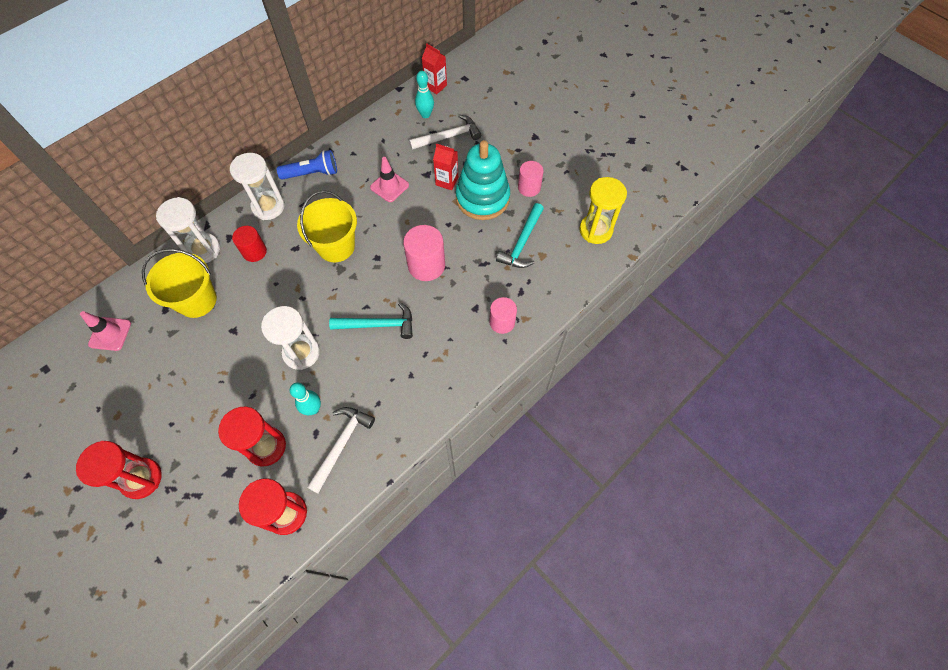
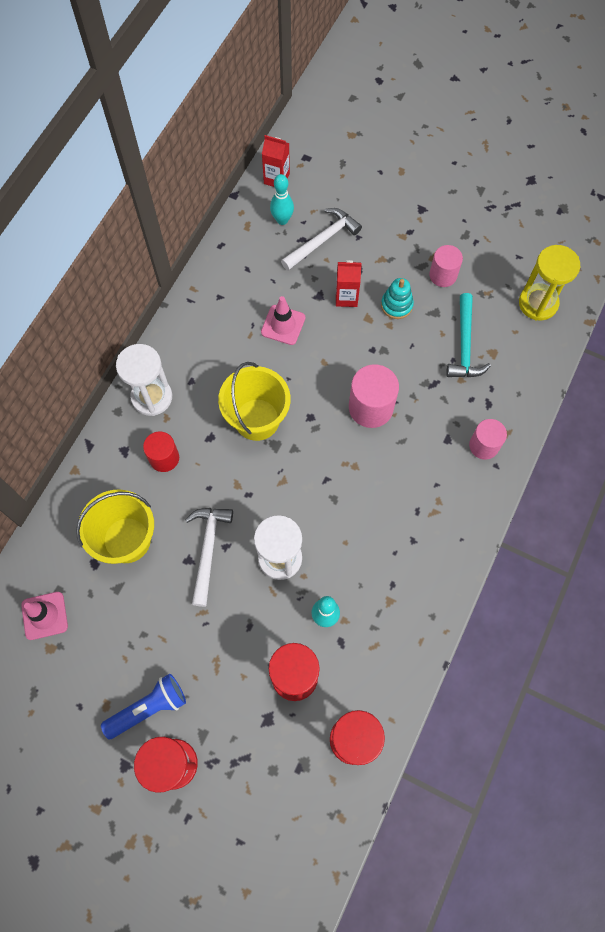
camera: 20 degrees left, 5 degrees up
(203, 250) = (101, 476): white hourglass -> none
(312, 173) = (183, 338): blue flashlight -> blue flashlight (148, 708)
(341, 444) = (375, 644): white hammer -> white hammer (208, 549)
(378, 325) = (350, 495): turquoise hammer -> none
(482, 198) = (396, 305): turquoise stacking toy -> turquoise stacking toy, size x0.49

